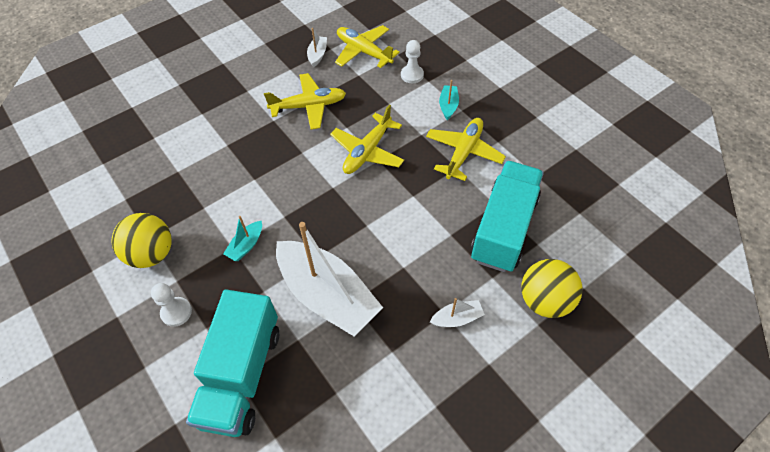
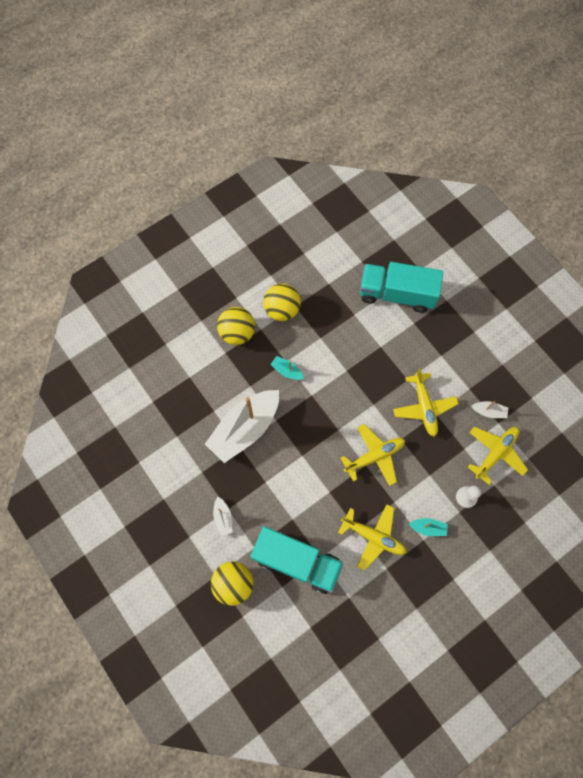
camera: 90 degrees right, 15 degrees up
(176, 312) = (237, 333): white pawn -> yellow ball
(241, 375) = (192, 378): turquoise truck -> turquoise truck (397, 294)
(367, 151) = (374, 456): yellow plane -> yellow plane turned 120 degrees clockwise

